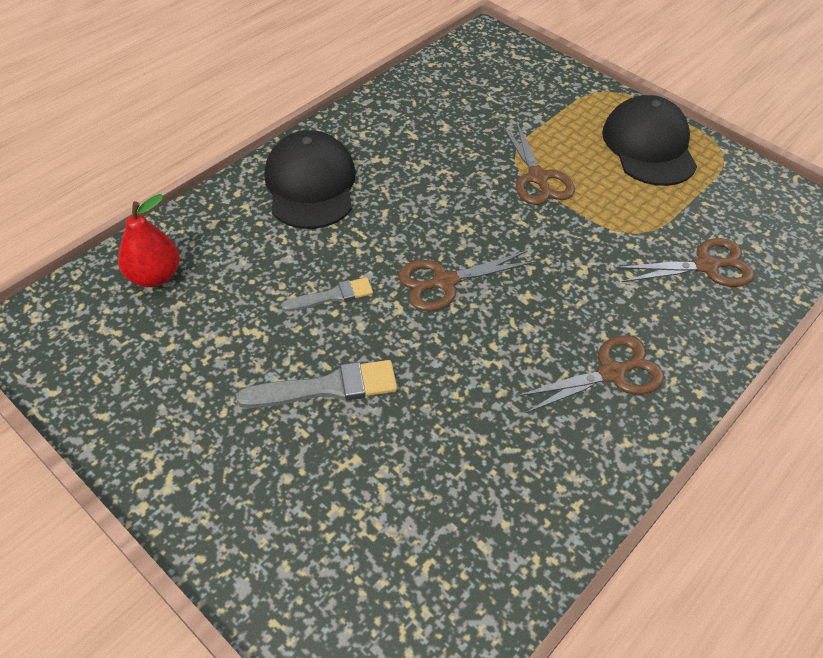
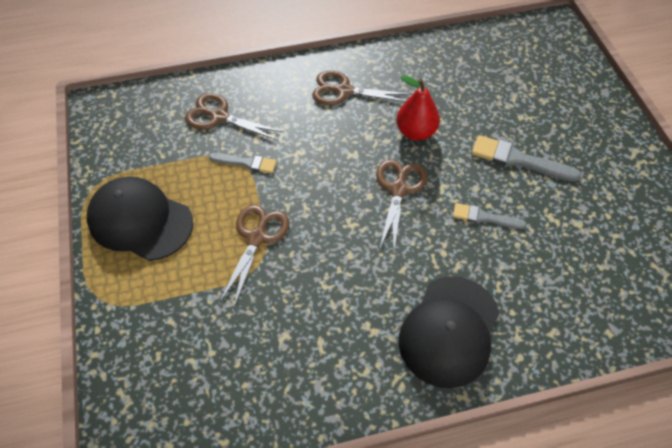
camera: 145 degrees left, 5 degrees up
(154, 276) = (616, 301): red pear -> red pear (416, 132)
(444, 282) = (398, 189): brown scissors -> brown scissors turned 90 degrees counterclockwise
(622, 234) = (246, 163): none -> grey brush
(649, 146) = (140, 221): black cap -> black cap turned 90 degrees clockwise

